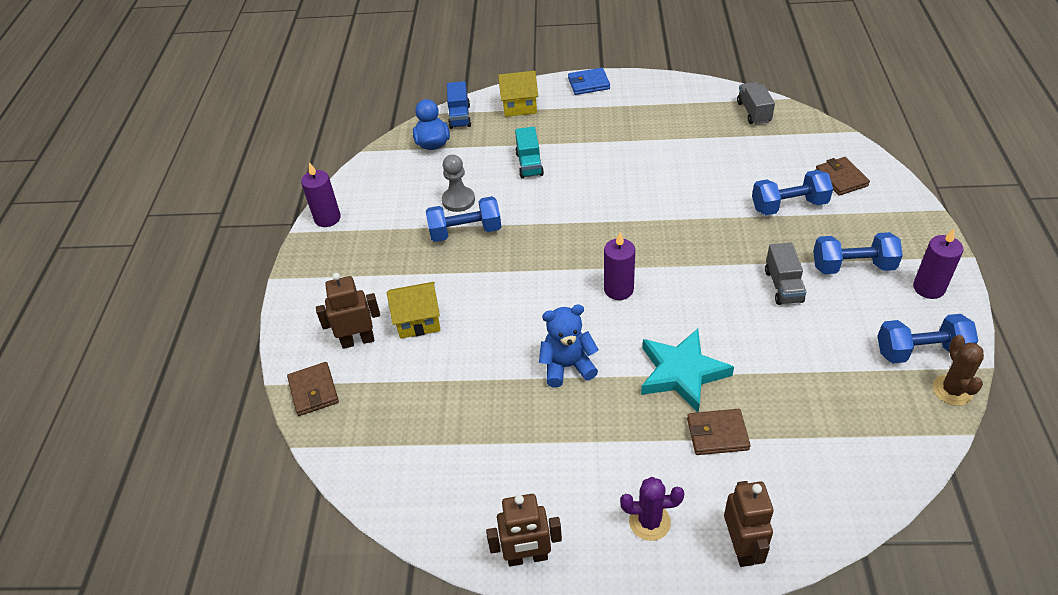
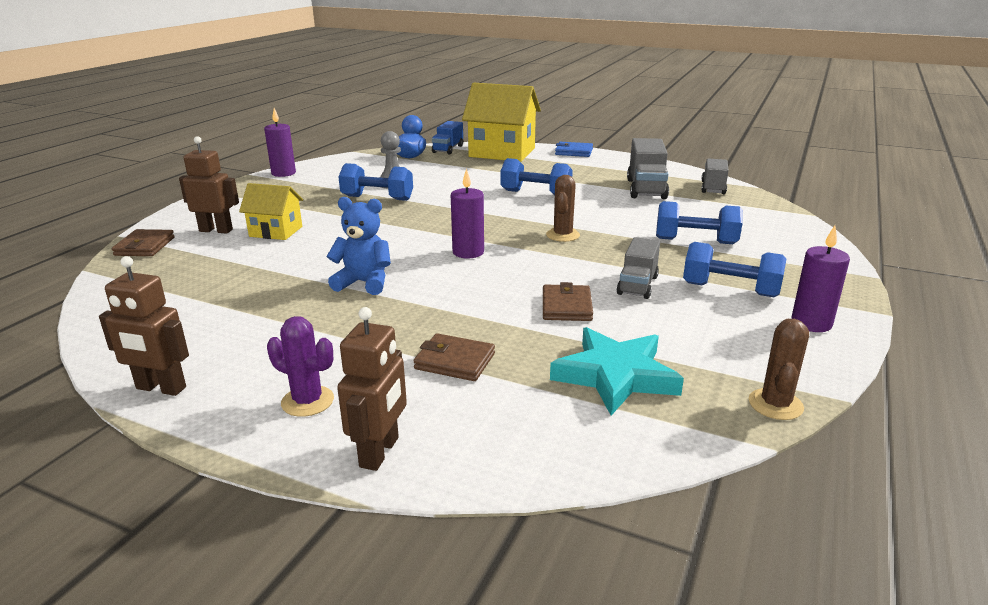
camera: 20 degrees right, 20 degrees down
(519, 106) = (502, 152): yellow house -> yellow house, size x1.83
(529, 164) = (474, 178): turquoise truck -> none
(678, 234) = (562, 235): none -> brown cactus
(682, 373) = (467, 313): turquoise star -> turquoise star (615, 376)
(698, 133) = (646, 189): none -> grey truck
(841, 178) = (770, 237): brown wallet -> brown wallet (566, 306)
(921, 351) = (759, 365): blue dumbbell -> blue dumbbell (536, 193)

